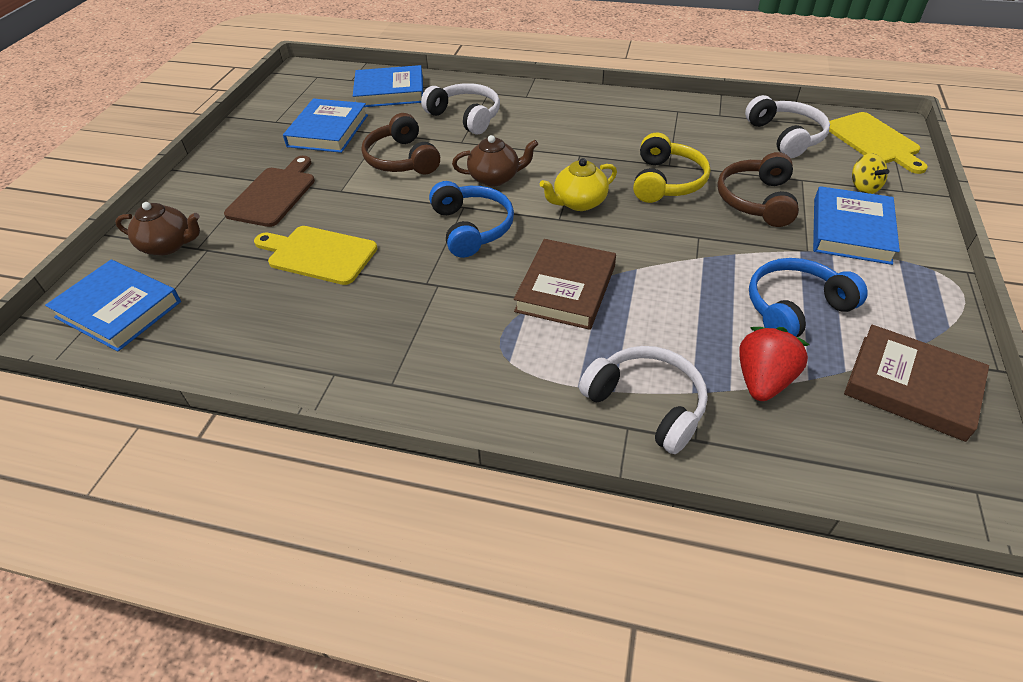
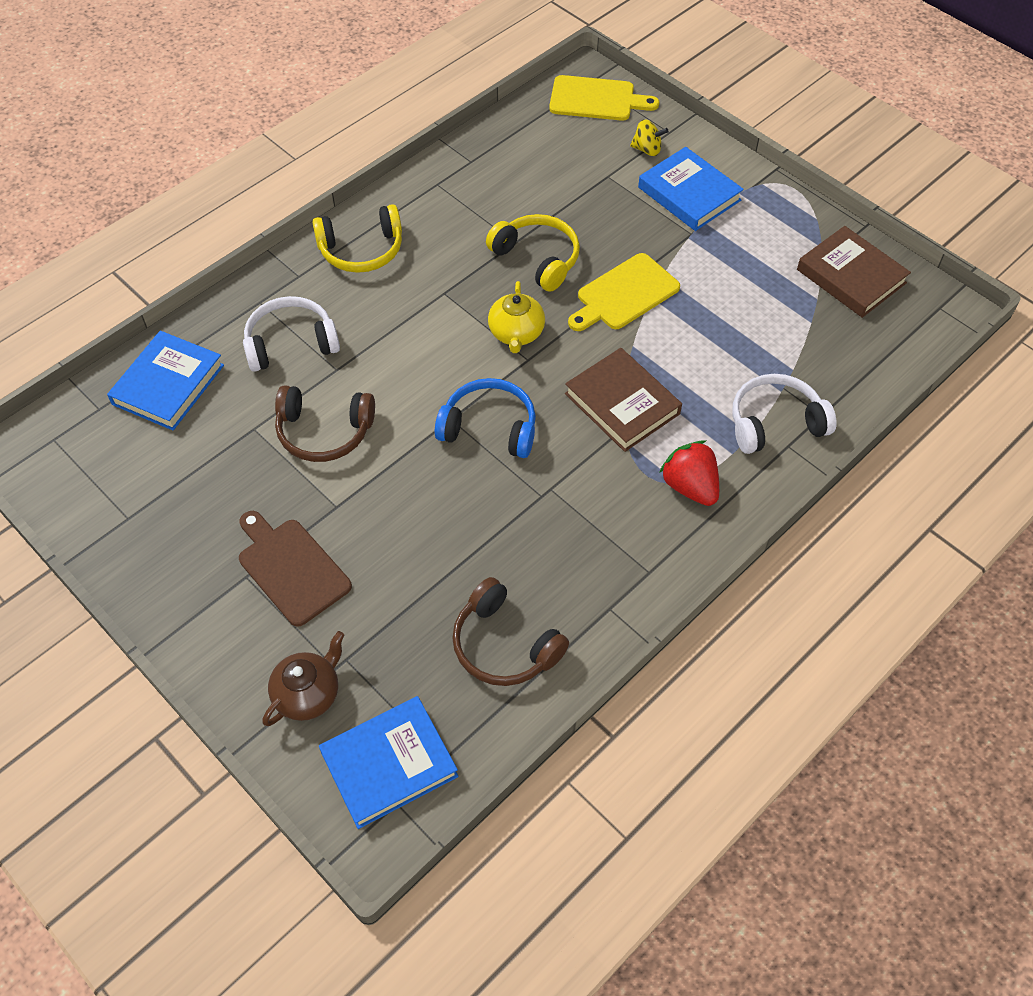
camera: 60 degrees left, 10 degrees up
(318, 254) = (433, 563): yellow cutting board -> yellow cutting board (624, 294)
(328, 130) = (201, 474): blue book -> none
(495, 178) = (425, 373): brown teapot -> none
(577, 108) = (361, 250): none -> yellow headphones
(756, 200) = (610, 221): brown headphones -> brown headphones (504, 645)
(762, 380) = (796, 346): red strawberry -> red strawberry (690, 486)
(785, 136) = (542, 144): white headphones -> none
(794, 308) = (743, 283): blue headphones -> none
(911, 386) = (851, 276): brown book -> brown book turned 75 degrees clockwise

